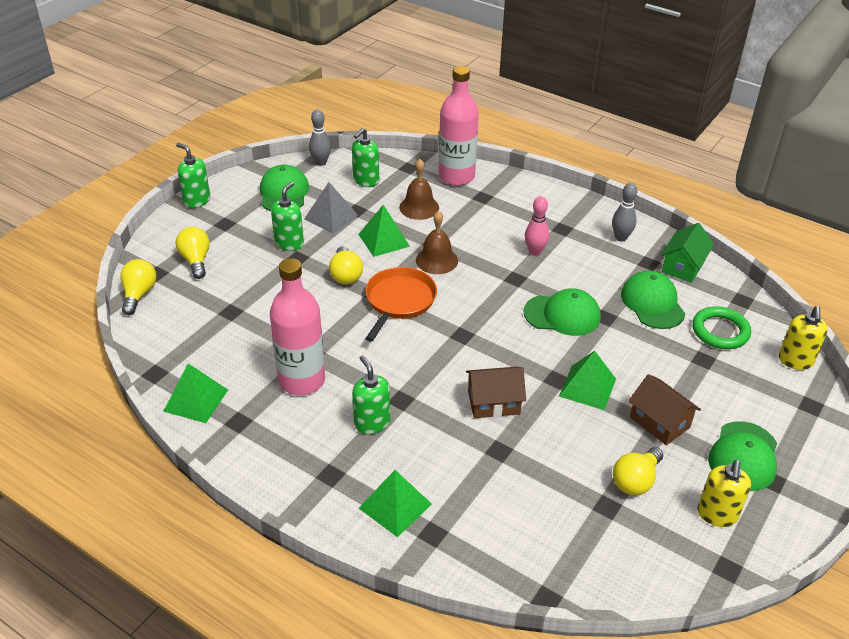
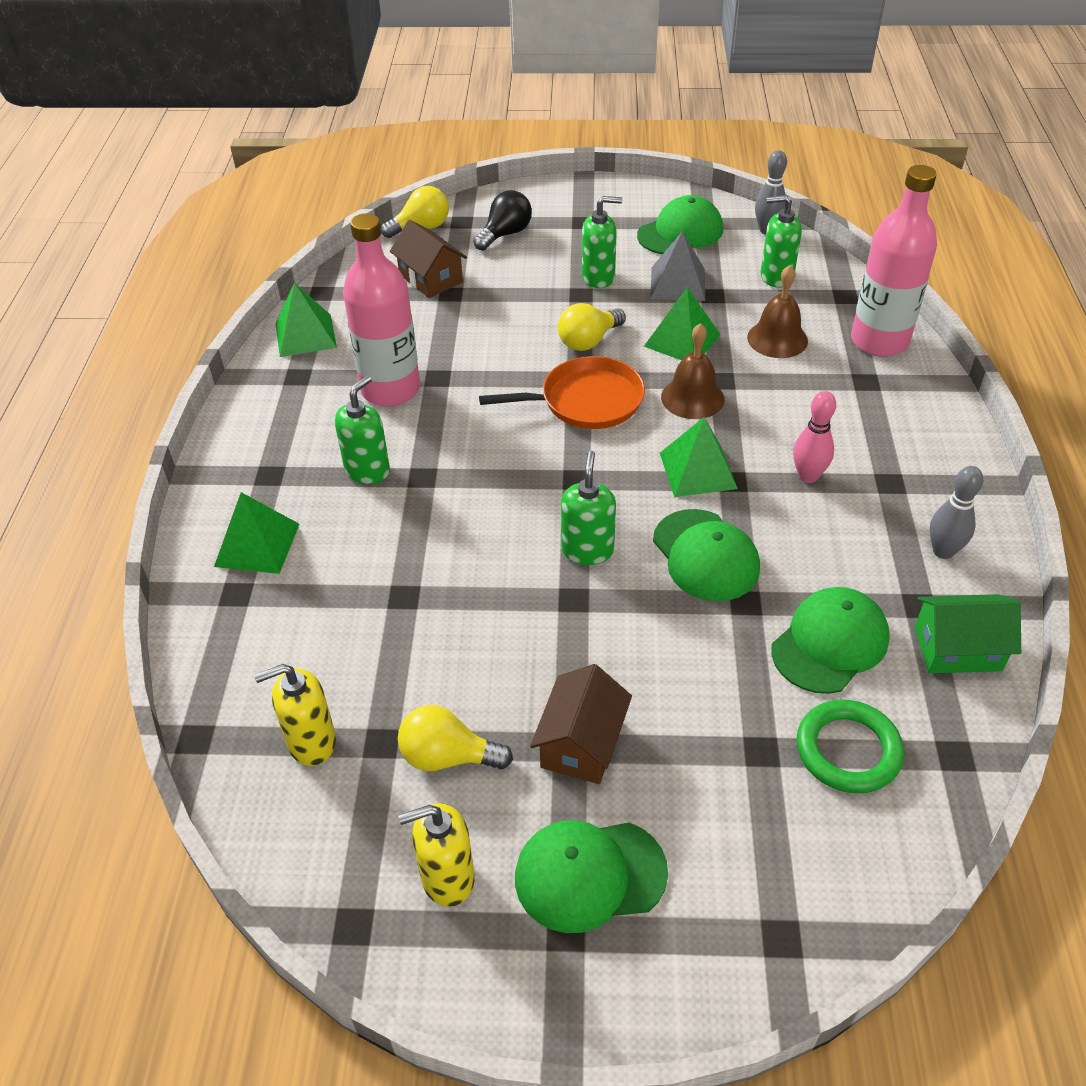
camera: 60 degrees right, 5 degrees up
(196, 260) = (505, 234): yellow light bulb -> black light bulb
(197, 201) = (599, 188): green soap dispenser -> green soap dispenser (587, 550)
(493, 402) = (481, 557): brown house -> brown house (431, 278)
(587, 387) = (585, 637): green pyramid -> green pyramid (697, 470)
(795, 361) = (873, 881): yellow soap dispenser -> yellow soap dispenser (311, 742)

